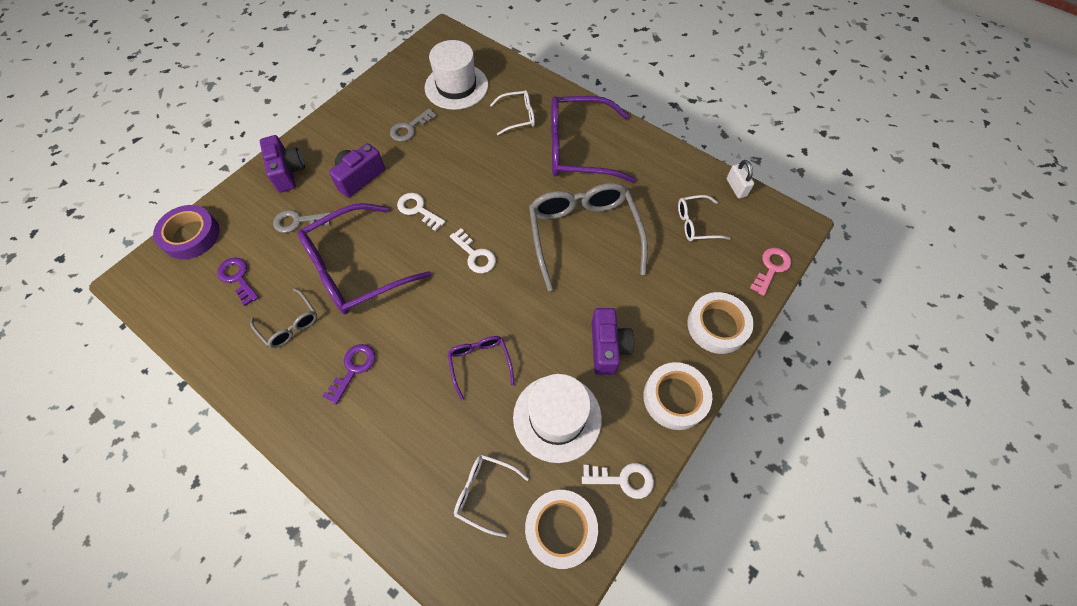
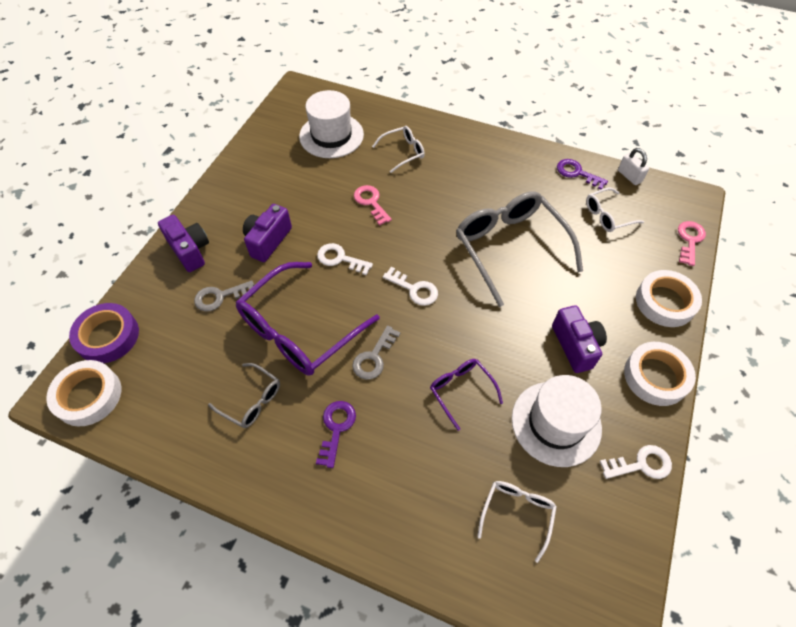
camera: 15 degrees left, 5 degrees down
(237, 278) = (176, 367): purple key -> purple key (577, 173)
(409, 128) = (300, 183): grey key -> grey key (374, 357)
(467, 161) = (371, 202): none -> pink key
(485, 493) = (517, 514): white glasses -> white glasses turned 105 degrees clockwise
(560, 529) = (603, 527): white tape -> white tape (88, 396)
(578, 149) = (473, 170): purple glasses -> none

